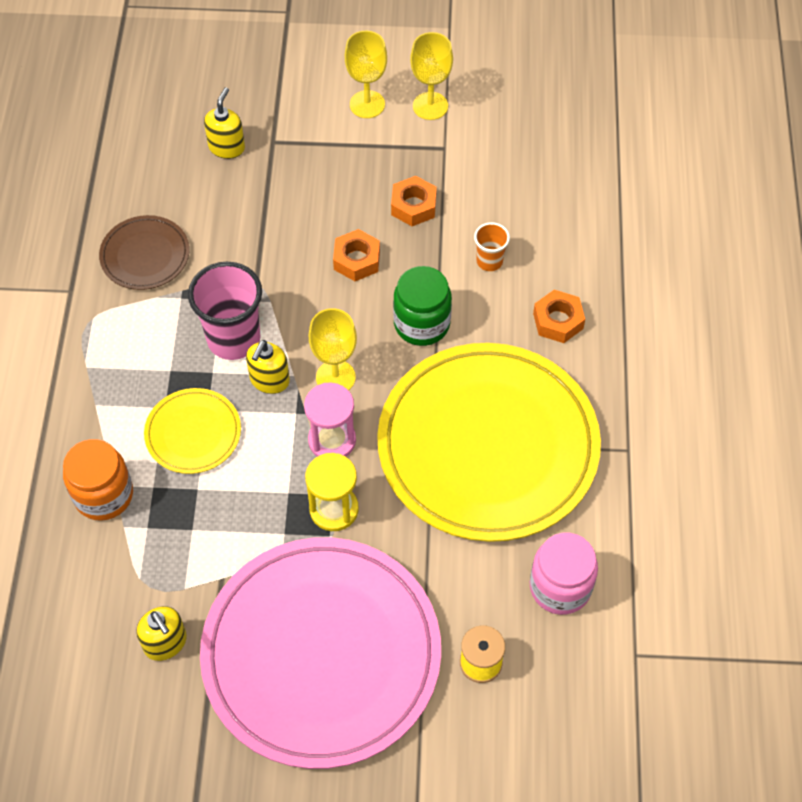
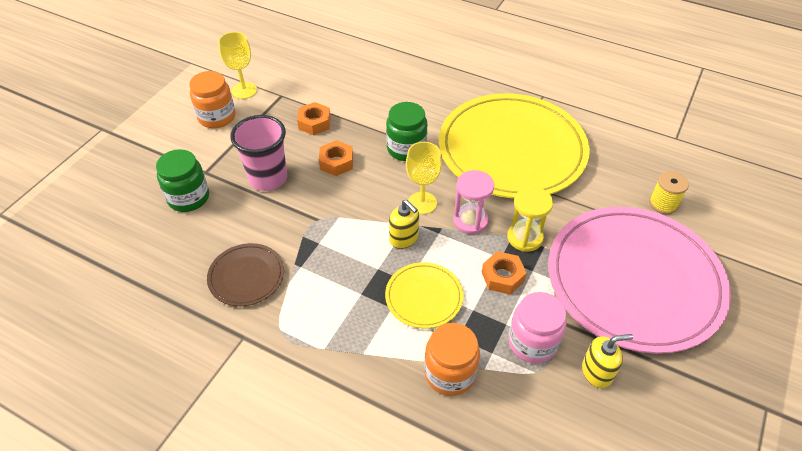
camera: 65 degrees left, 10 degrees down
(227, 147) = (188, 198): yellow soap dispenser -> green jar
(233, 339) = (357, 247): pink cup -> pink cup (268, 178)
(367, 104) = (217, 117): yellow goblet -> orange jar
(489, 261) = (380, 105): orange cup -> none
(558, 321) = (441, 92): orange nut -> orange nut (502, 277)
(560, 587) = (622, 152): pink jar -> pink jar (532, 342)

